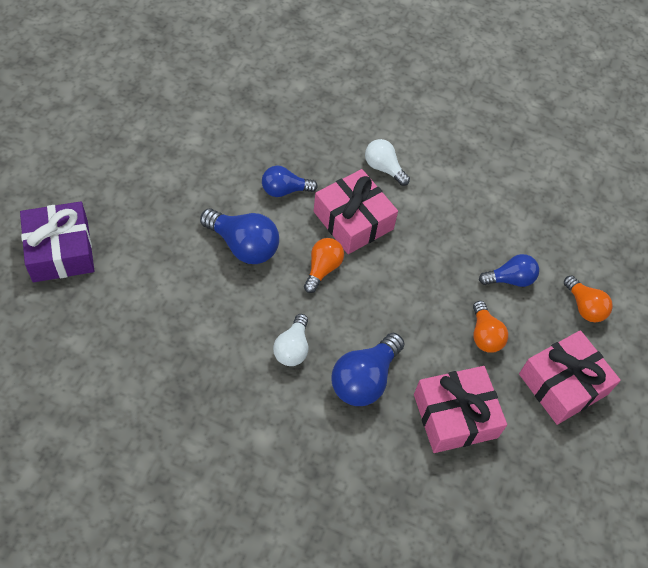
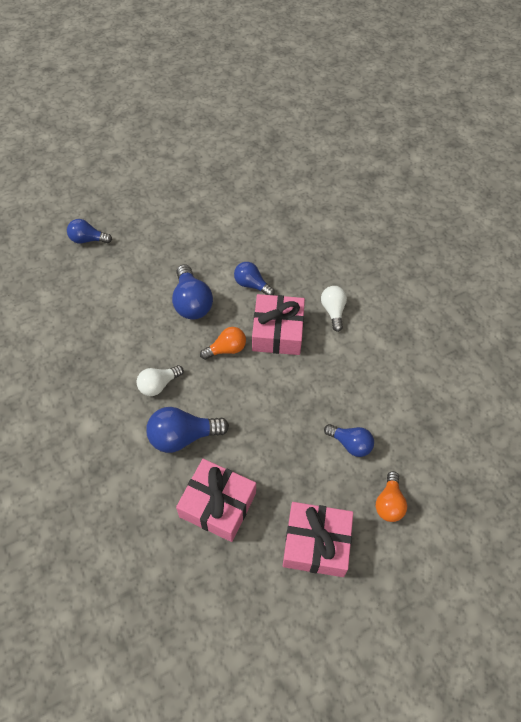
camera: 45 degrees right, 0 degrees up
(60, 251) = (88, 240): purple gift -> blue light bulb
(484, 335) = (292, 468): orange light bulb -> none

